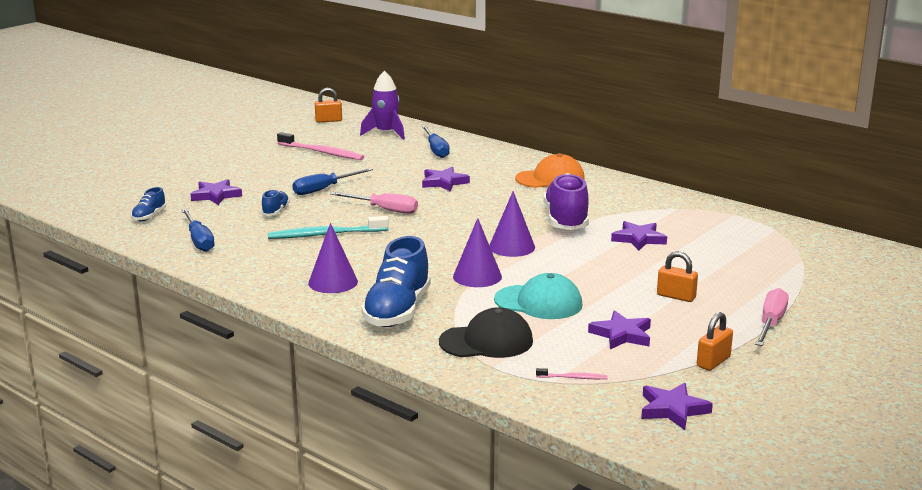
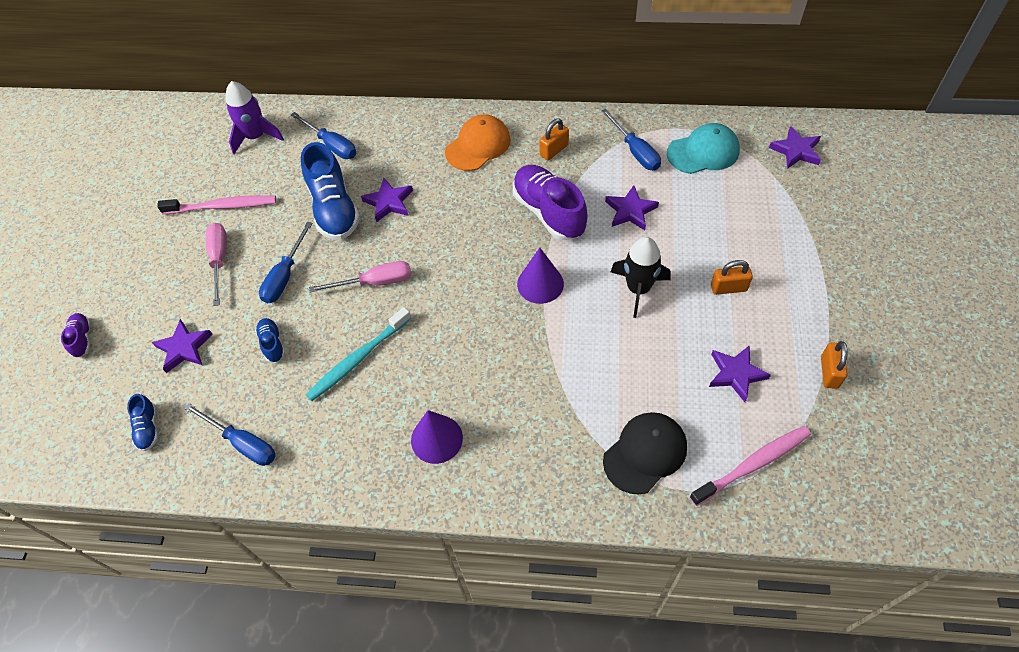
camera: 30 degrees left, 35 degrees up
(159, 173) = (82, 339): none -> purple shoe
(328, 120) = (175, 140): orange padlock -> orange padlock (554, 150)
(397, 311) = (534, 452): blue shoe -> blue shoe (334, 209)
(477, 276) = (552, 351): purple cone -> none
(538, 302) = (635, 363): turquoise cap -> turquoise cap (703, 152)
(573, 378) = (753, 464): pink toothbrush -> pink toothbrush, size x2.16
(592, 273) = (638, 289): none -> black rocket
(673, 409) = (856, 462): purple star -> purple star (796, 151)
(684, 216) = (635, 151): none -> blue screwdriver
(771, 323) = (823, 287): pink screwdriver -> pink screwdriver (219, 260)

